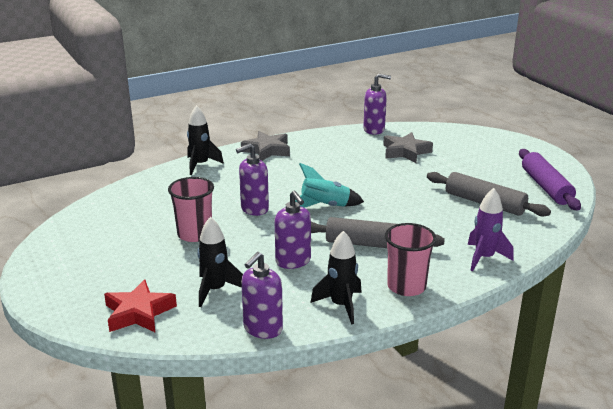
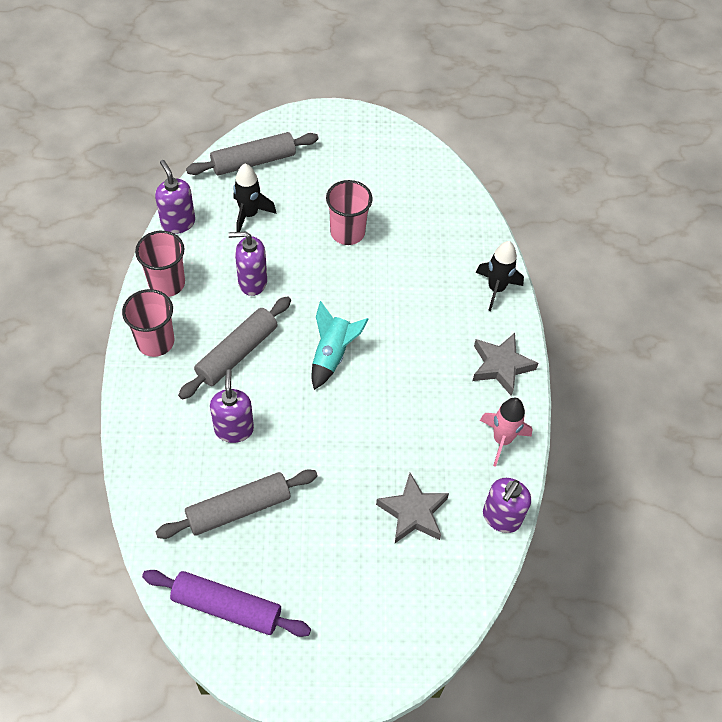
camera: 115 degrees right, 30 degrees up
(139, 313) = (253, 161): red star -> grey rolling pin
(254, 209) = (365, 294): purple soap dispenser -> purple soap dispenser (234, 429)
(323, 139) = (502, 440): none -> pink rocket
(341, 305) = (167, 283): black rocket -> pink cup
(484, 258) = (147, 431): purple rocket -> none

